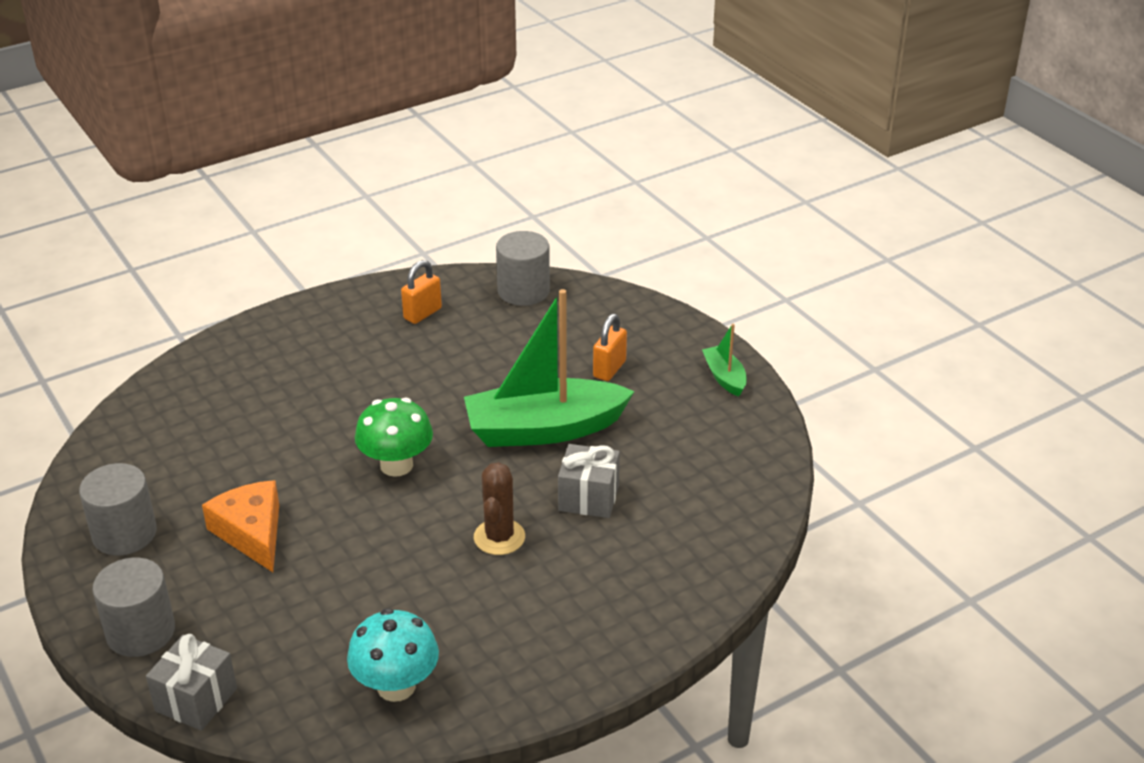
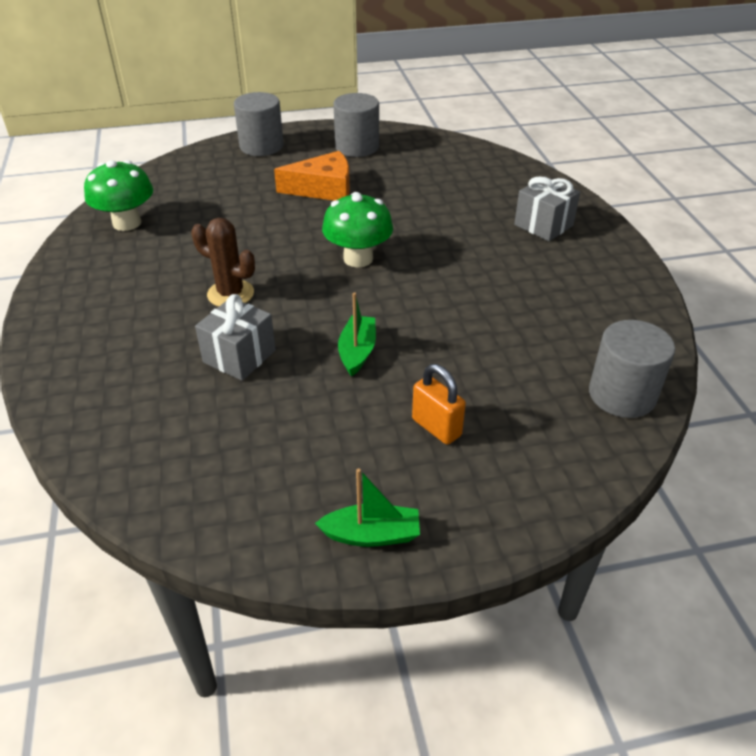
camera: 110 degrees right, 5 degrees up
(196, 700) = (189, 158): grey gift -> grey gift (543, 225)
(396, 686) = (127, 223): turquoise mushroom -> green mushroom
(422, 313) = (591, 311): orange padlock -> none
(544, 429) = (357, 352): green boat -> green boat, size x0.45

